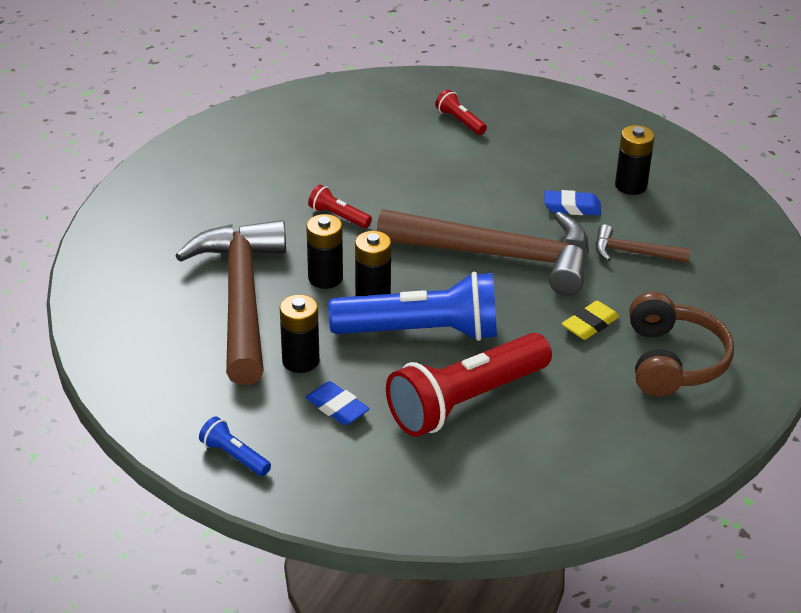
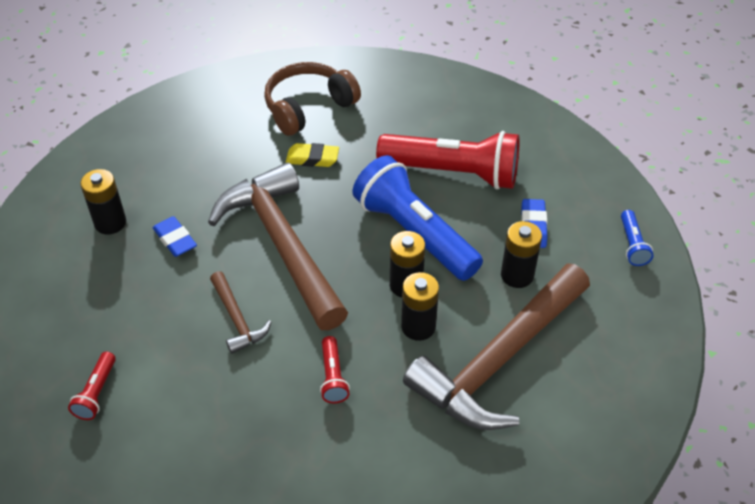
camera: 130 degrees left, 10 degrees up
(633, 253) = (205, 178): brown hammer -> brown hammer (237, 319)

